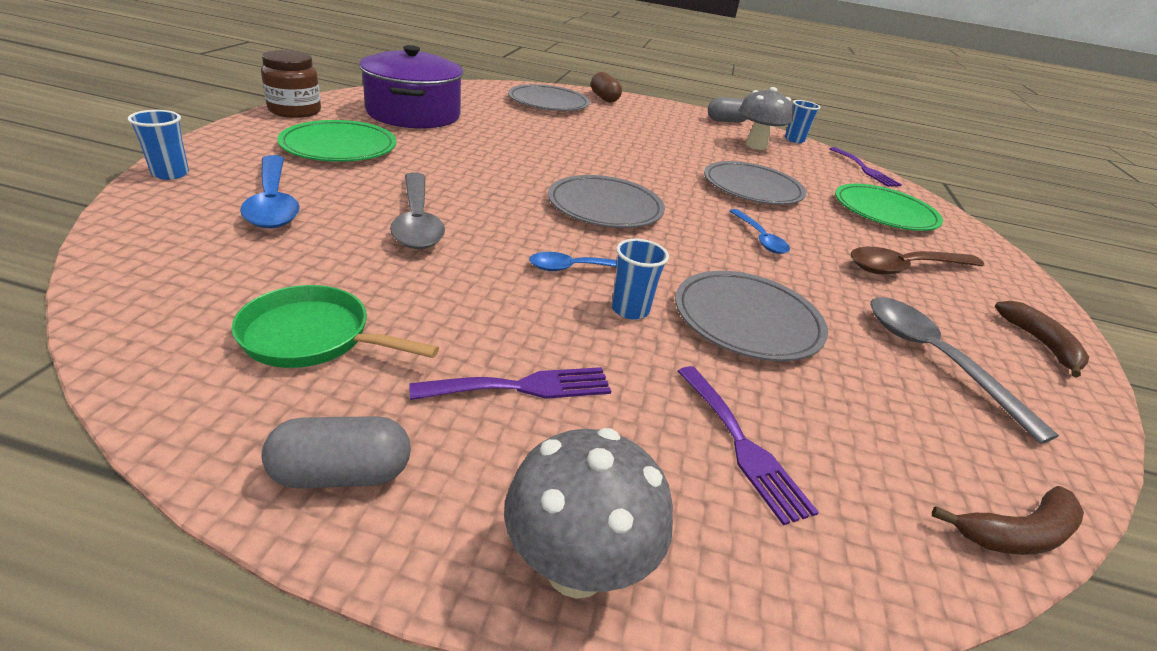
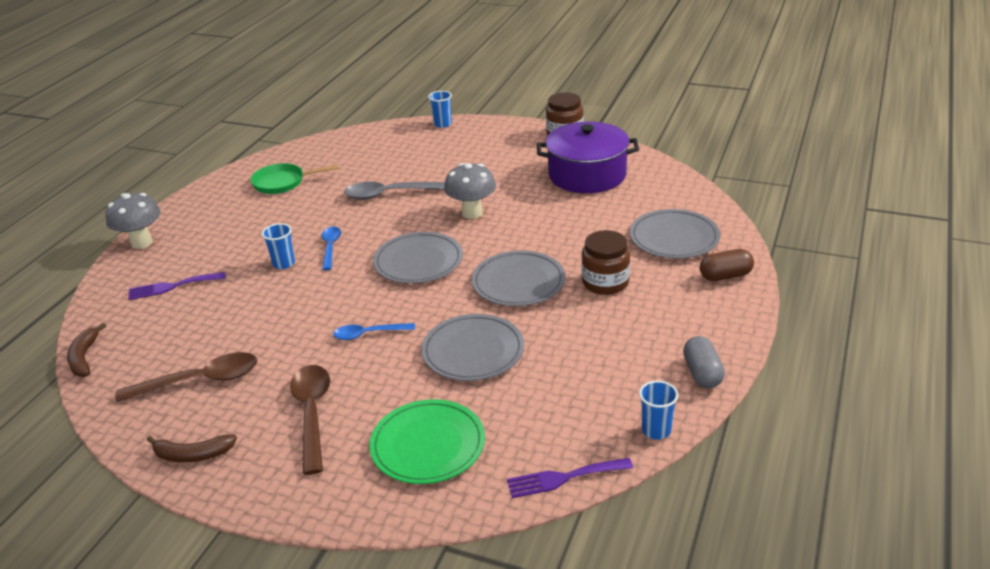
camera: 105 degrees right, 0 degrees up
(273, 202) = (411, 153): blue spoon -> none
(313, 337) = (282, 182): green pan -> green pan turned 120 degrees counterclockwise
(339, 147) = (500, 158): green plate -> none
(342, 474) = (203, 199): grey capsule -> none
(522, 387) = (233, 231): purple fork -> none
(624, 131) = (605, 282): none -> brown jar
(747, 320) = (263, 306): grey plate -> grey plate (518, 282)
(756, 146) = (610, 382): grey mushroom -> grey mushroom (472, 213)
(934, 359) = (200, 381): grey spoon -> brown spoon

